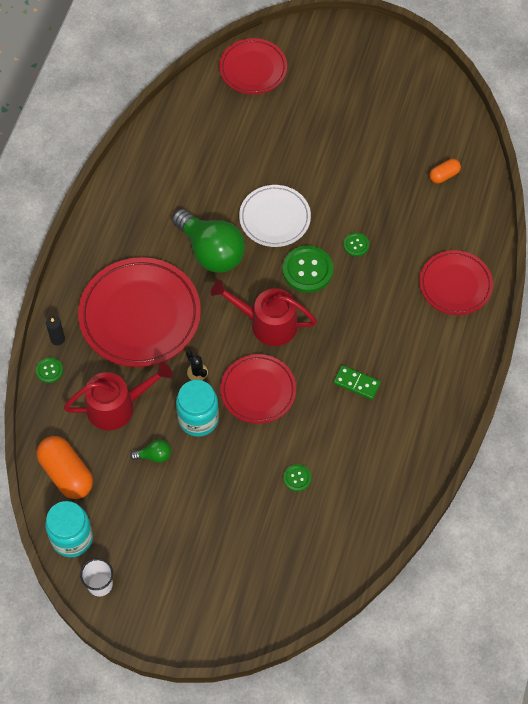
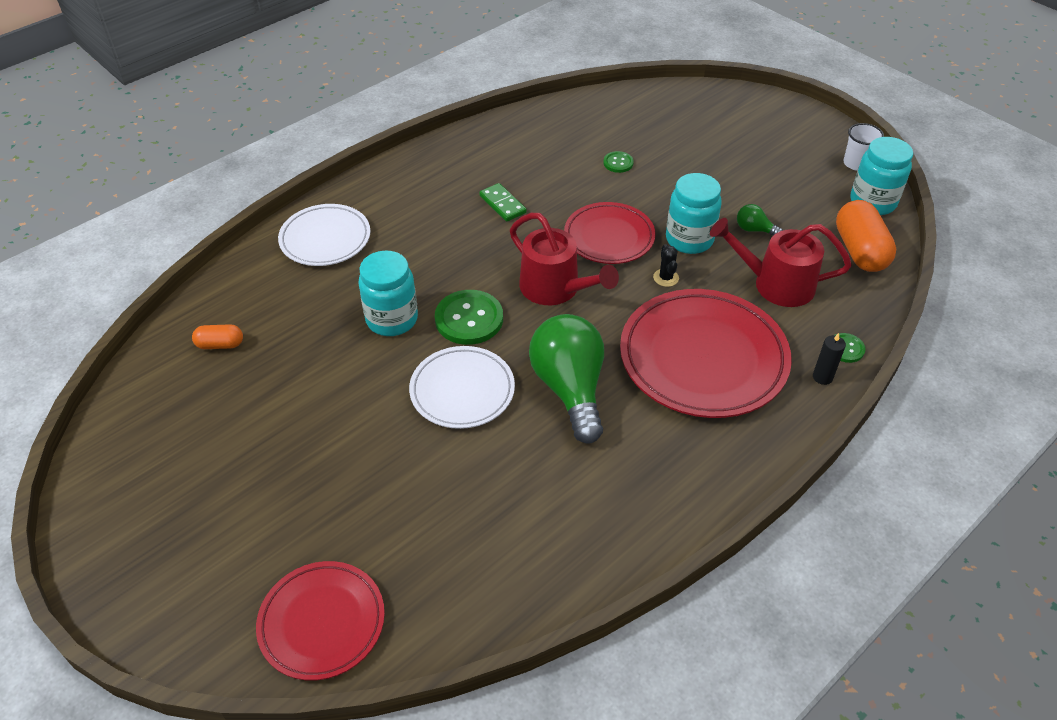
camera: 150 degrees left, 15 degrees down
(356, 245) = (392, 319): green button -> turquoise jar
(455, 285) = (325, 239): red plate -> white plate

